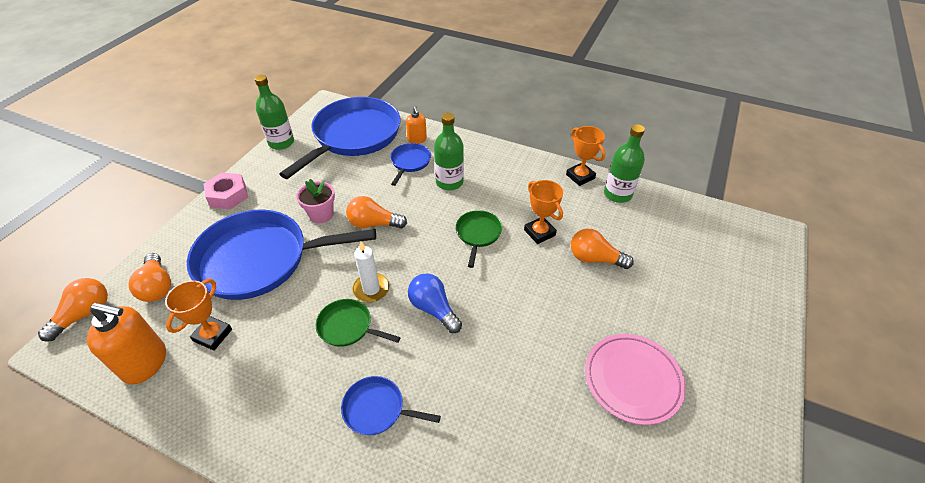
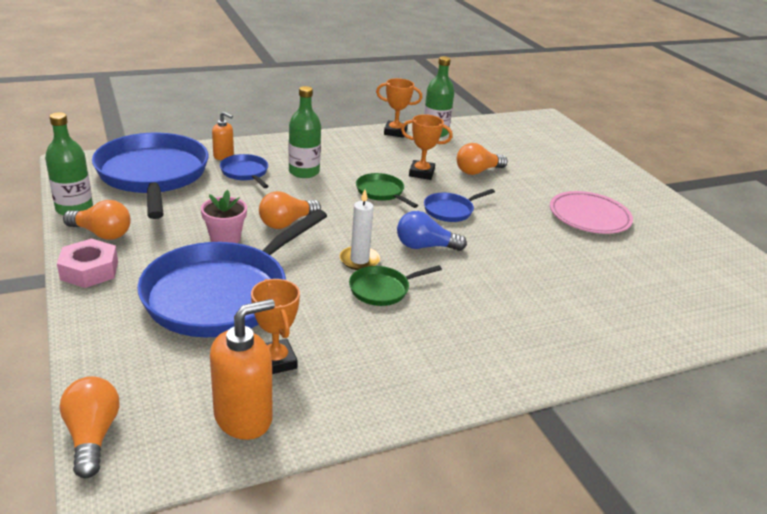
camera: 50 degrees left, 15 degrees down
(157, 286) = (143, 368): orange light bulb -> orange light bulb (102, 233)
(377, 409) = (484, 316): blue pan -> blue pan (450, 210)

